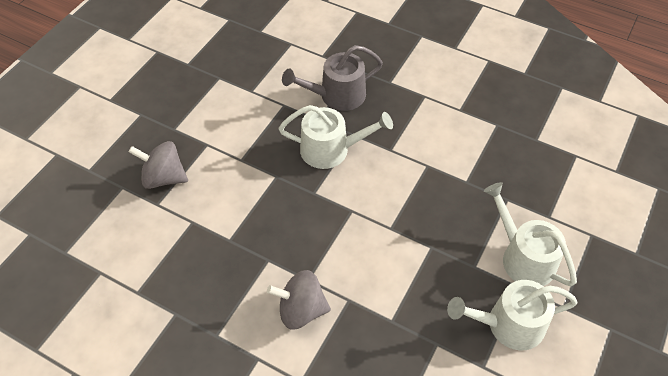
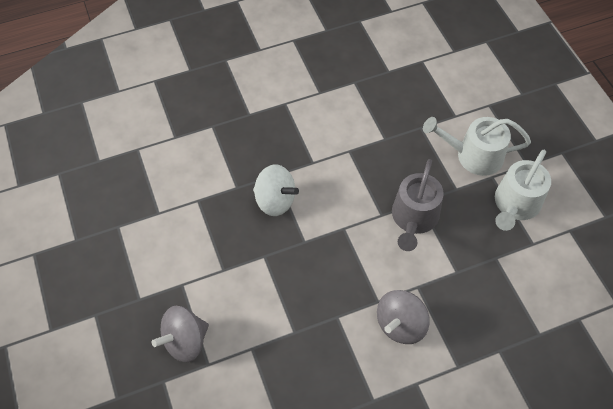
camera: 50 degrees left, 5 degrees up
(331, 150) = (275, 201): white watering can -> white spinning top
(337, 95) = (226, 157): grey watering can -> grey watering can (414, 218)

